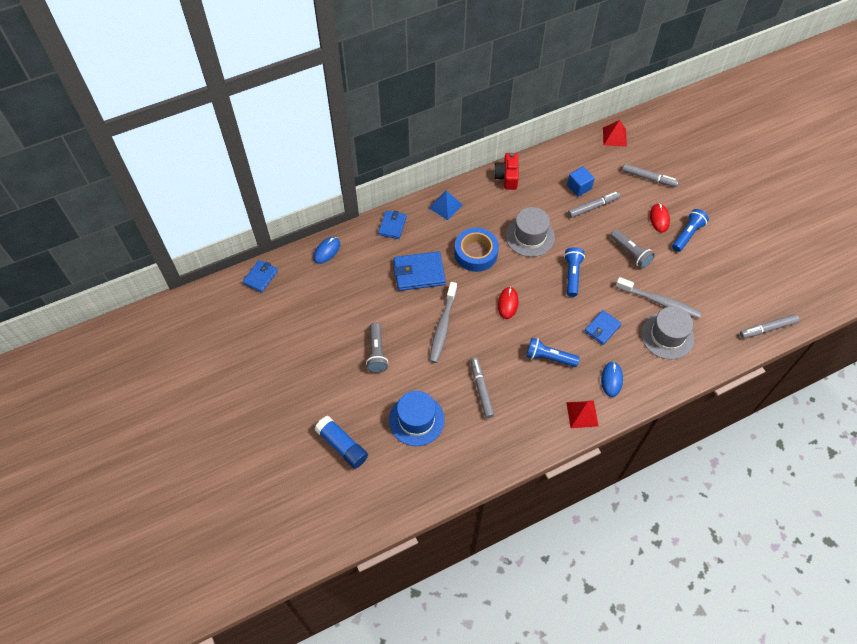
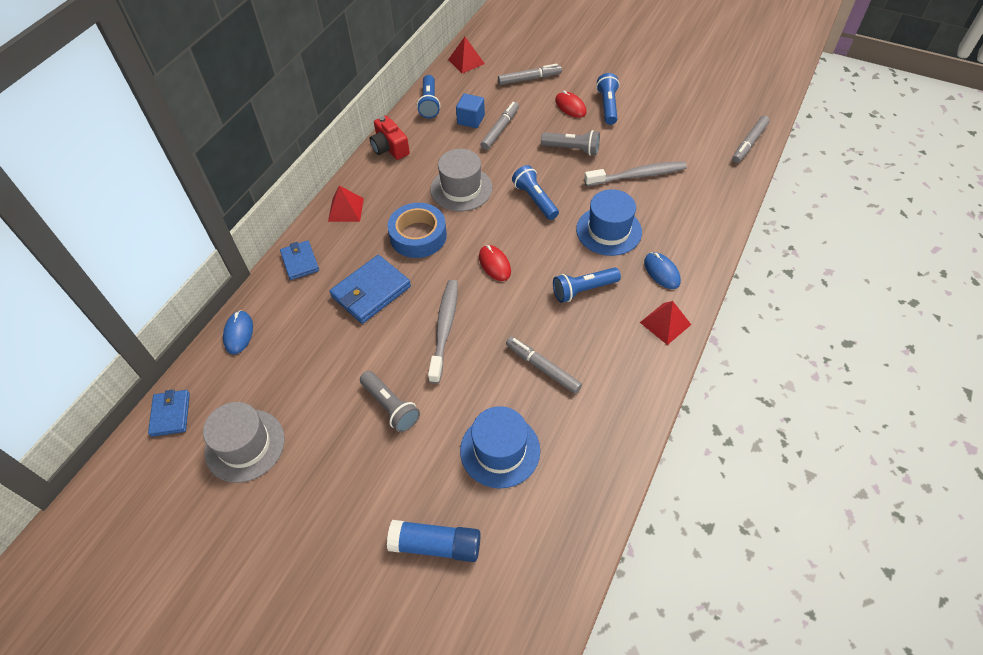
camera: 35 degrees left, 5 degrees down
(443, 326) = (444, 329): grey toothbrush -> grey toothbrush turned 150 degrees counterclockwise
(445, 206) = (346, 209): blue pyramid -> red pyramid
(560, 157) = (429, 103): none -> blue flashlight
(602, 328) = (608, 230): blue wallet -> blue hat
(667, 336) = (673, 201): grey hat -> grey hat (245, 445)

